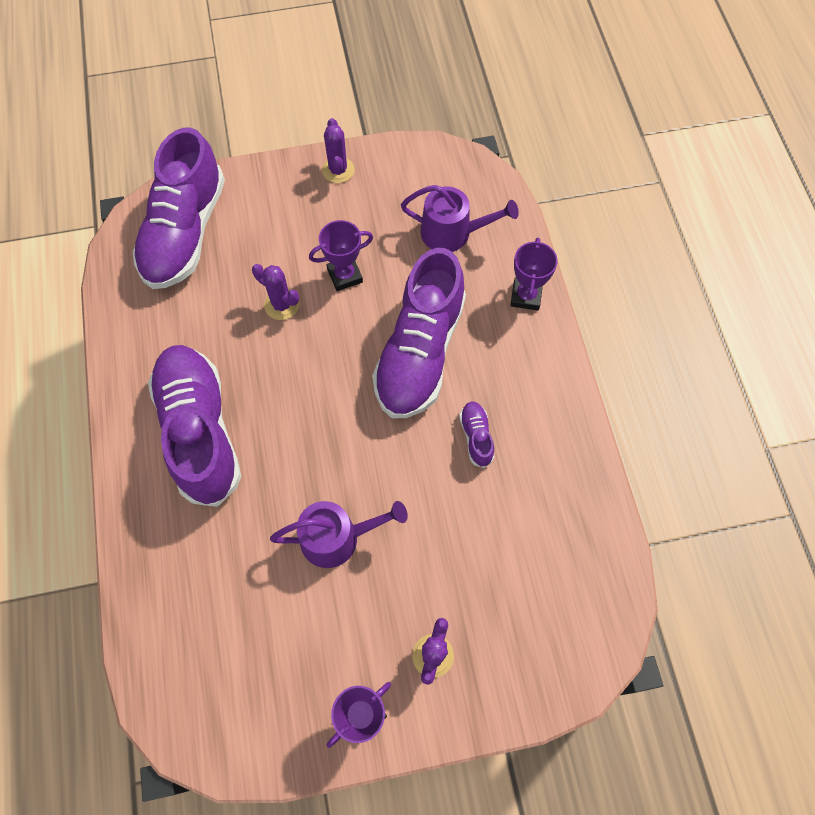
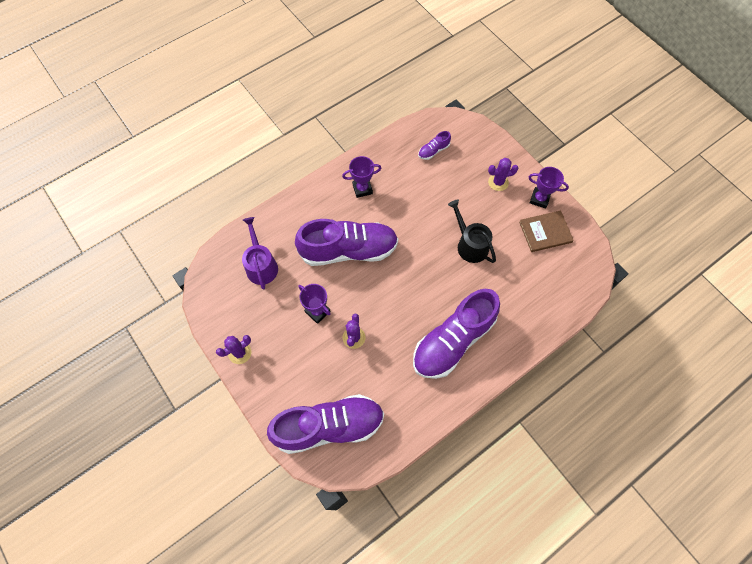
camera: 115 degrees left, 0 degrees up
(293, 684) = (545, 232): none -> brown book
(337, 538) = (470, 245): purple watering can -> black watering can
(476, 437) = (384, 205): purple shoe -> purple shoe (433, 151)
(526, 296) = (288, 212): purple trophy -> purple trophy (362, 189)

